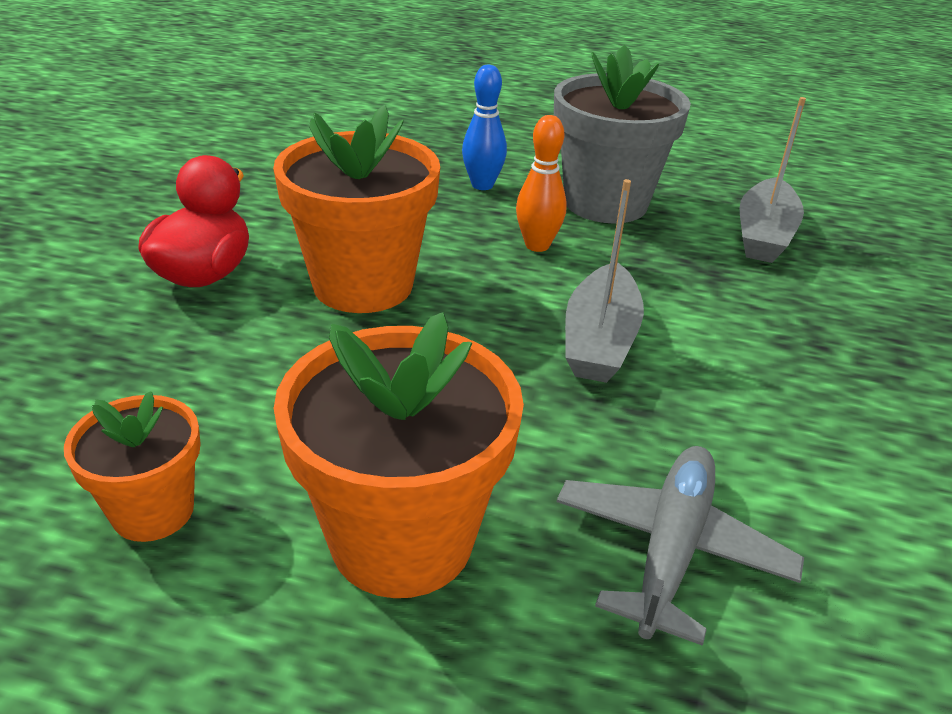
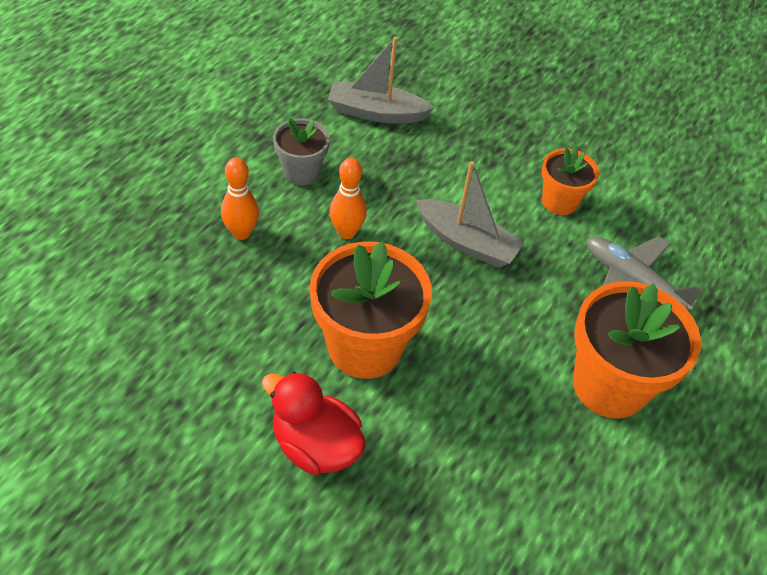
camera: 75 degrees left, 15 degrees up
(153, 511) = (569, 499): orange flower pot -> orange flower pot (559, 201)
(482, 185) = (241, 233): blue bowling pin -> orange bowling pin
(605, 203) = (301, 172): grey flower pot -> grey flower pot, size x0.56
(764, 235) = (376, 113): grey boat -> grey boat turned 150 degrees clockwise

